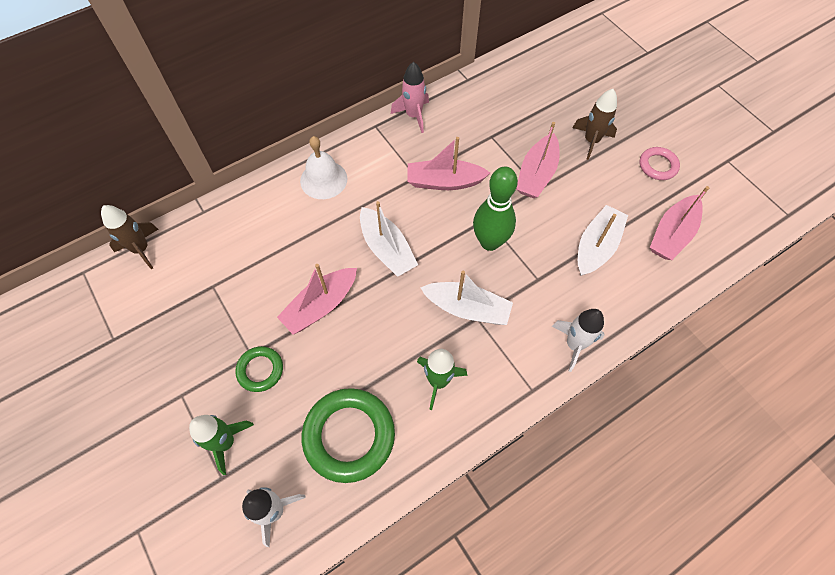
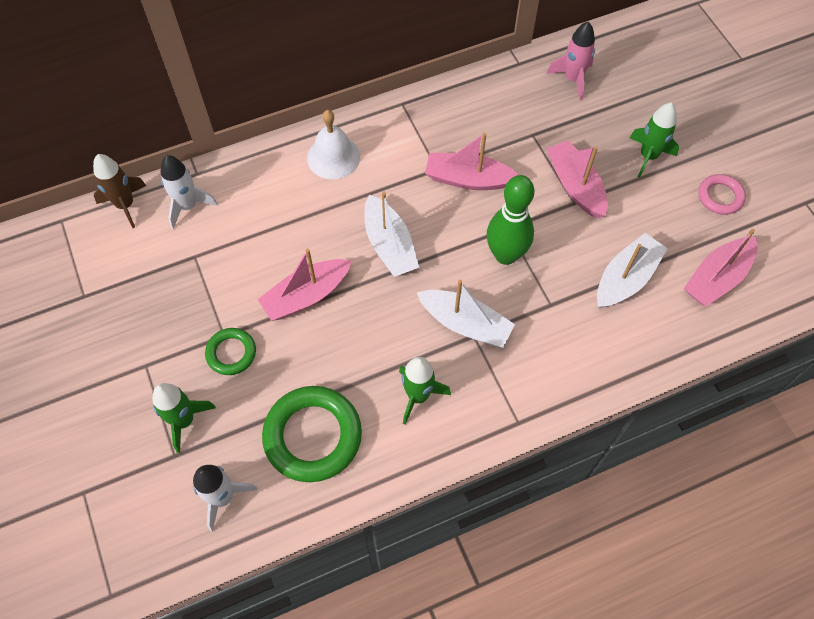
camera: 10 degrees right, 0 degrees up
(413, 115) = (448, 98): pink rocket -> pink rocket (572, 79)
(536, 174) = (575, 186): pink boat -> pink boat turned 120 degrees clockwise
(574, 344) = (575, 382): white rocket -> white rocket (188, 206)
(591, 141) = (648, 156): brown rocket -> green rocket

